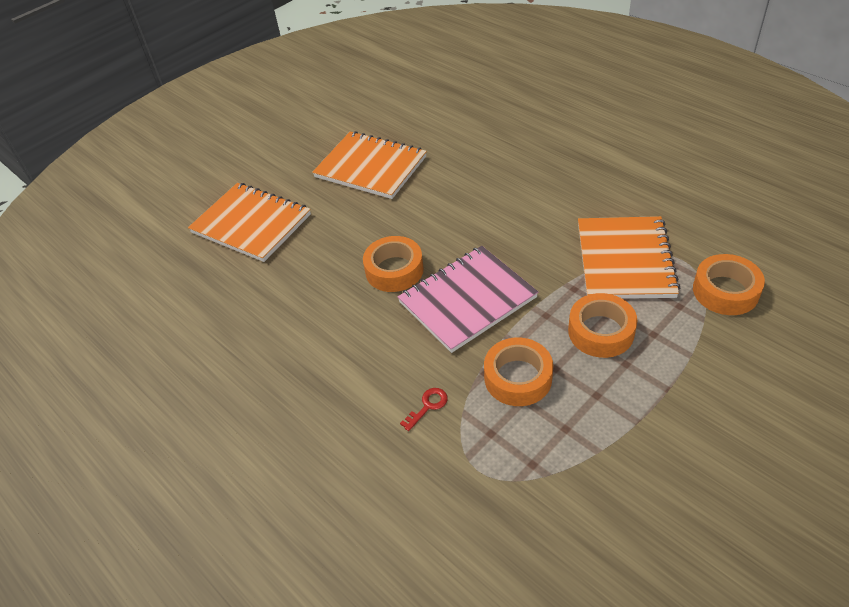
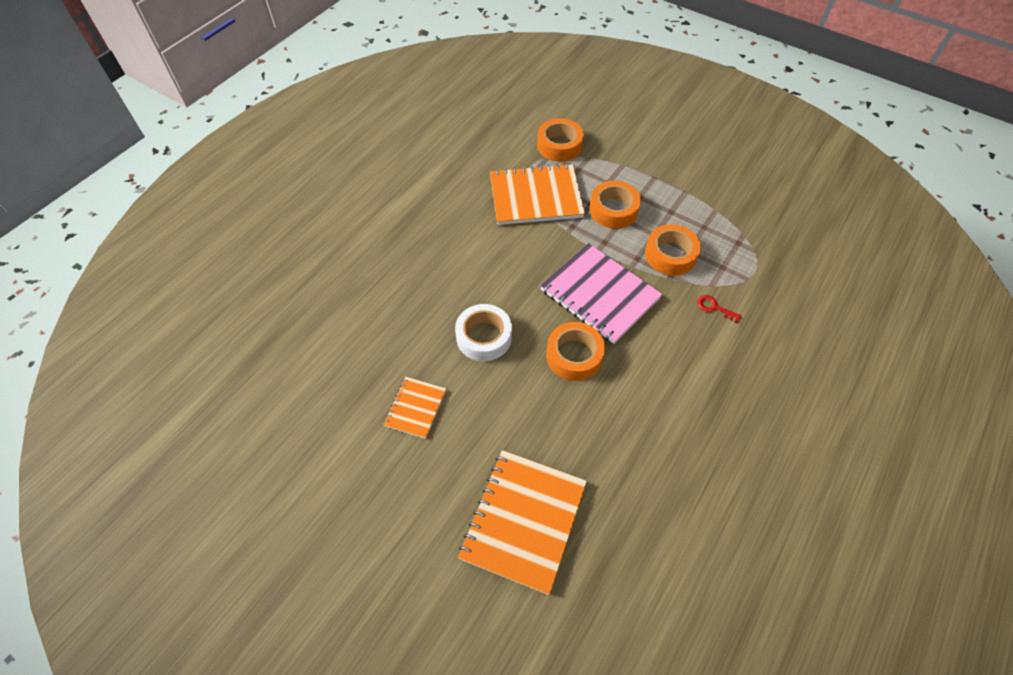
camera: 105 degrees left, 10 degrees up
(370, 167) = (415, 408): orange notebook -> orange notebook, size x0.53
(431, 209) = (484, 337): none -> white tape

